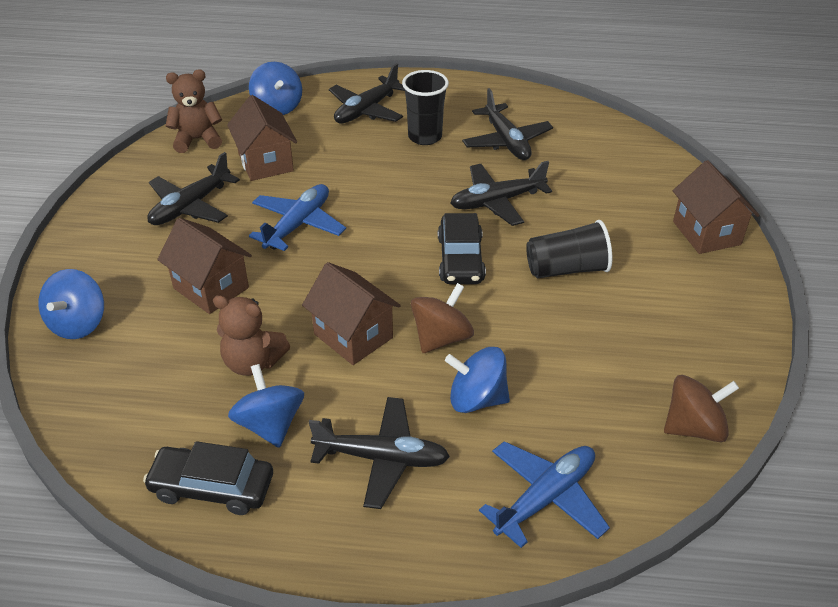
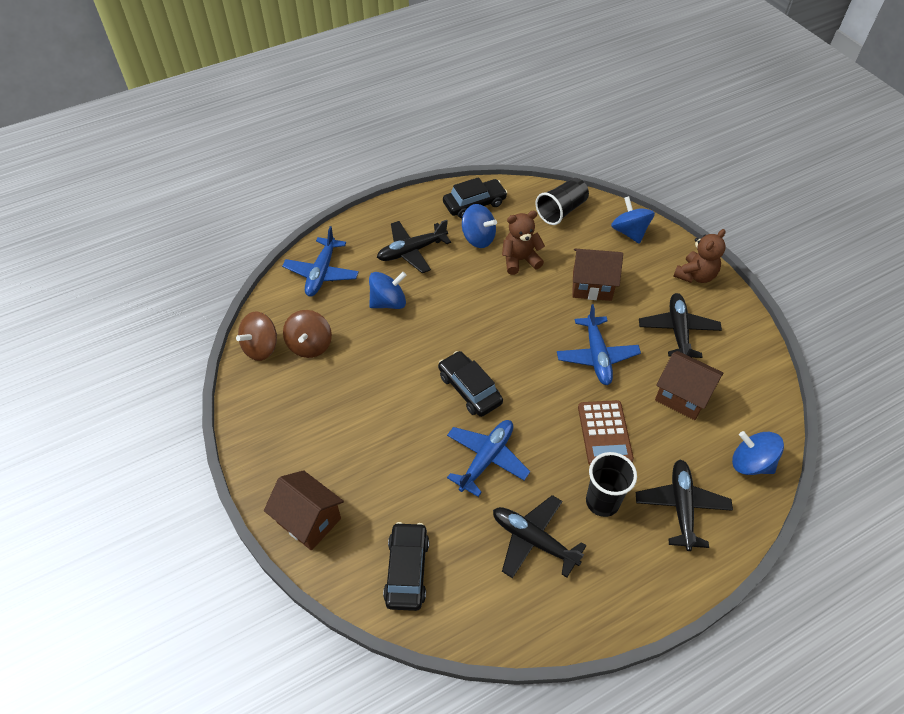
camera: 145 degrees right, 10 degrees up
(197, 140) = (755, 389): brown teddy bear -> brown teddy bear (695, 275)
(353, 336) = (484, 301): brown house -> none
(368, 171) = (604, 433): none -> brown calculator
(441, 338) = (435, 326): brown spinning top -> brown spinning top (310, 345)
(497, 201) = (486, 459): black plane -> blue plane
(567, 269) = (394, 421): black cup -> black cup (561, 211)
(630, 168) = (407, 570): none -> black car

